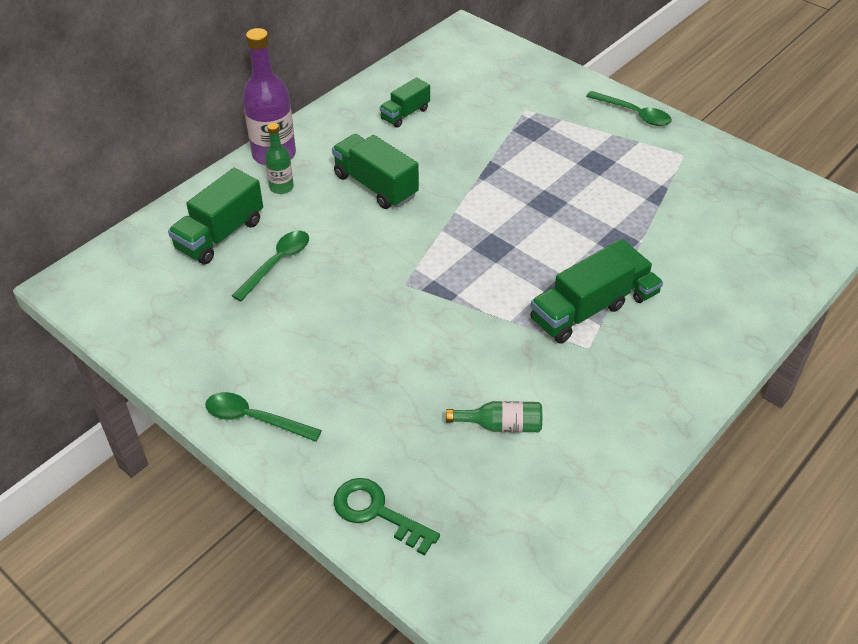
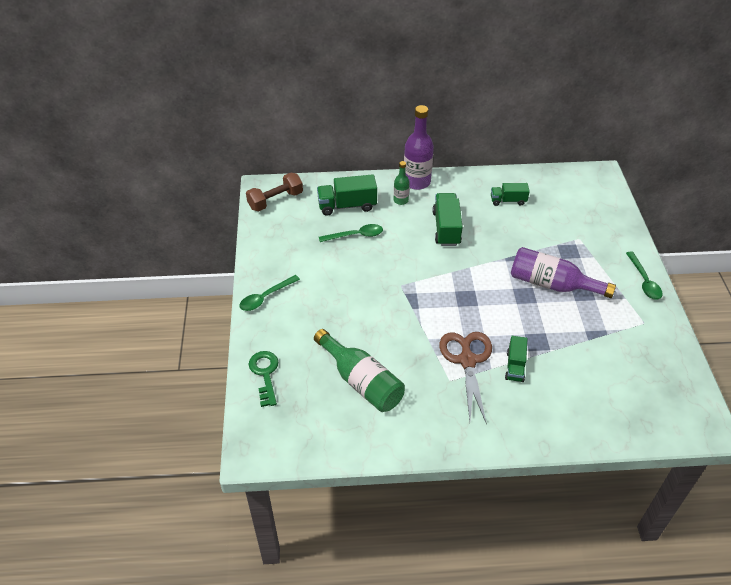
camera: 45 degrees right, 0 degrees up
(110, 290) = (275, 200): none -> brown dumbbell
(255, 419) = (266, 297): green spoon -> green spoon turned 105 degrees counterclockwise
(501, 425) = (361, 381): green bottle -> green bottle, size x1.88
(558, 173) = (551, 284): none -> purple bottle
(578, 313) = (467, 360): green truck -> brown scissors

